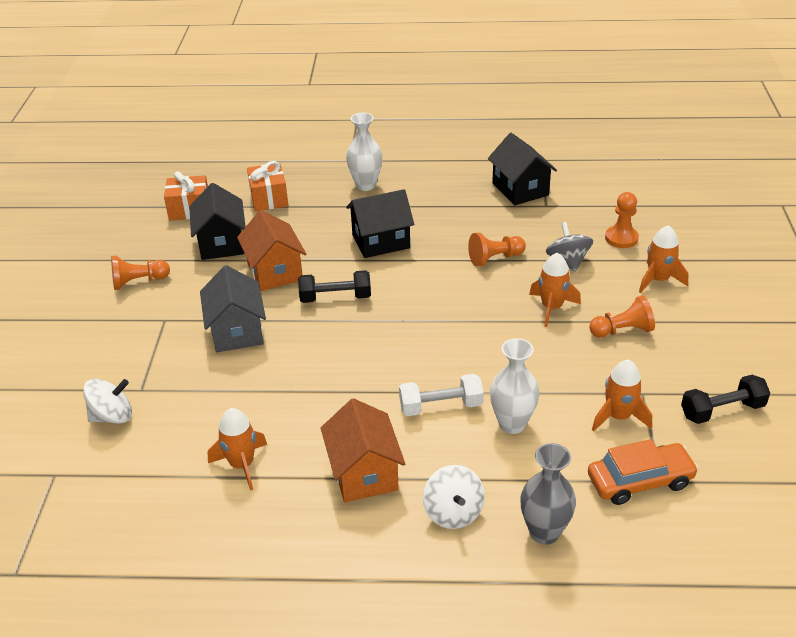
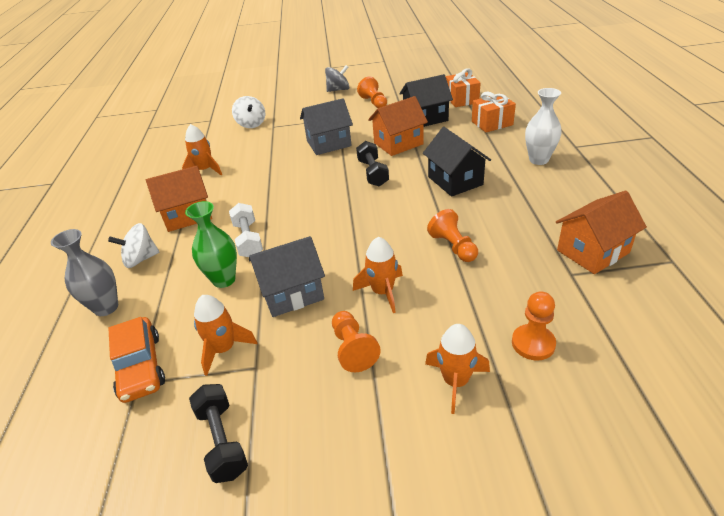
camera: 85 degrees right, 0 degrees up
(512, 424) = (224, 280): white vase -> green vase
(520, 189) = (593, 251): black house -> orange house
(544, 369) = (292, 293): none -> grey house
(567, 261) = (466, 298): grey spinning top -> grey spinning top (338, 90)

